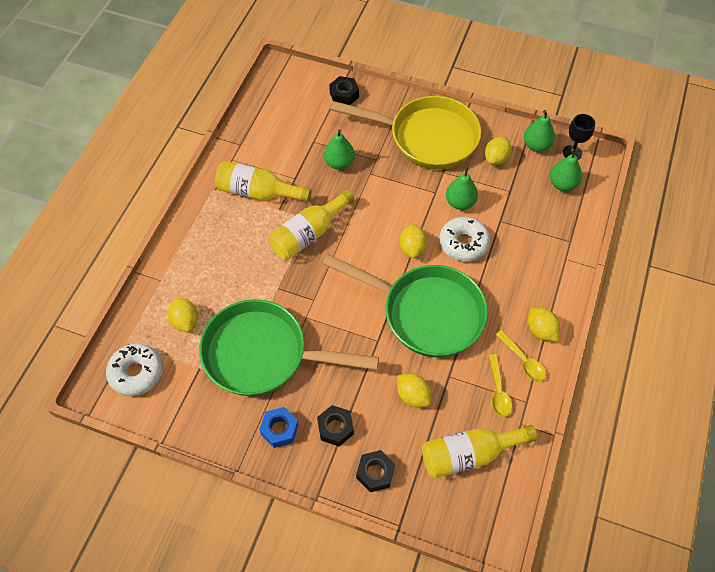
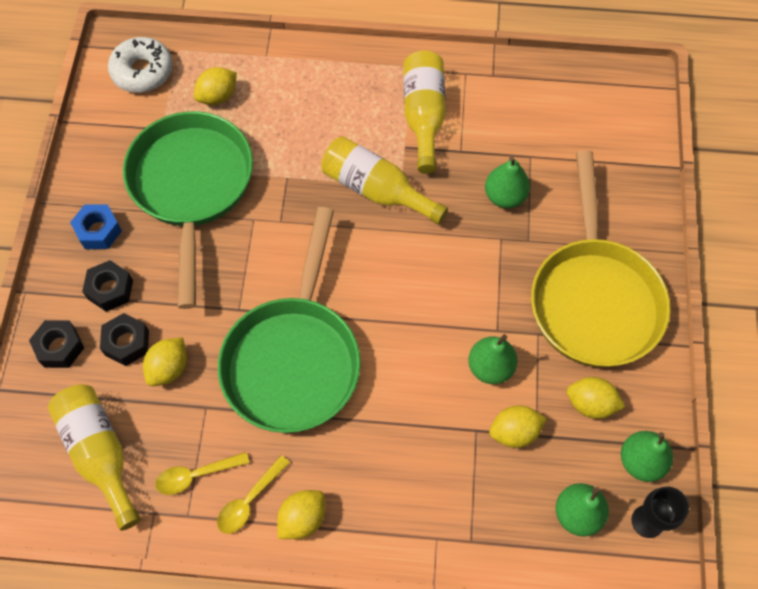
camera: 75 degrees right, 5 degrees up
(344, 95) = (629, 172): black nut -> black nut (127, 343)
(412, 248) = (392, 320): yellow lemon -> yellow lemon (514, 432)
(463, 243) = (420, 386): white donut -> none

